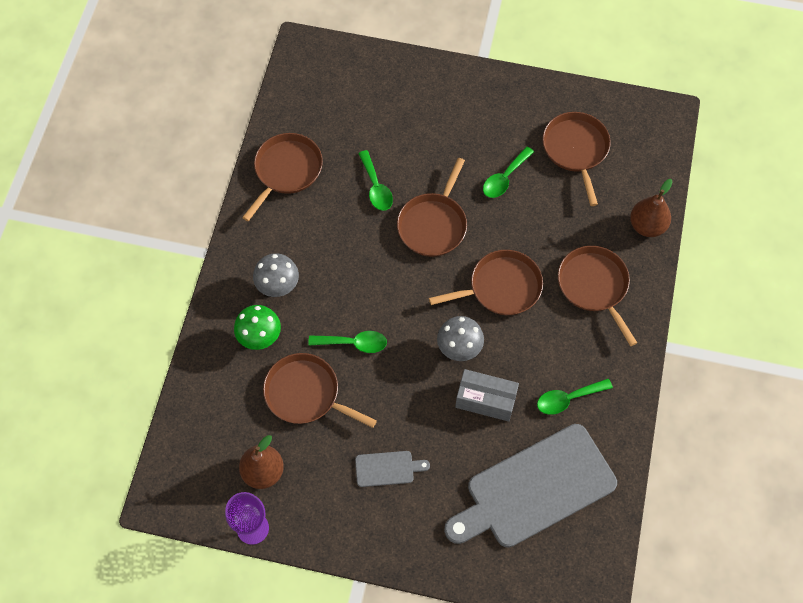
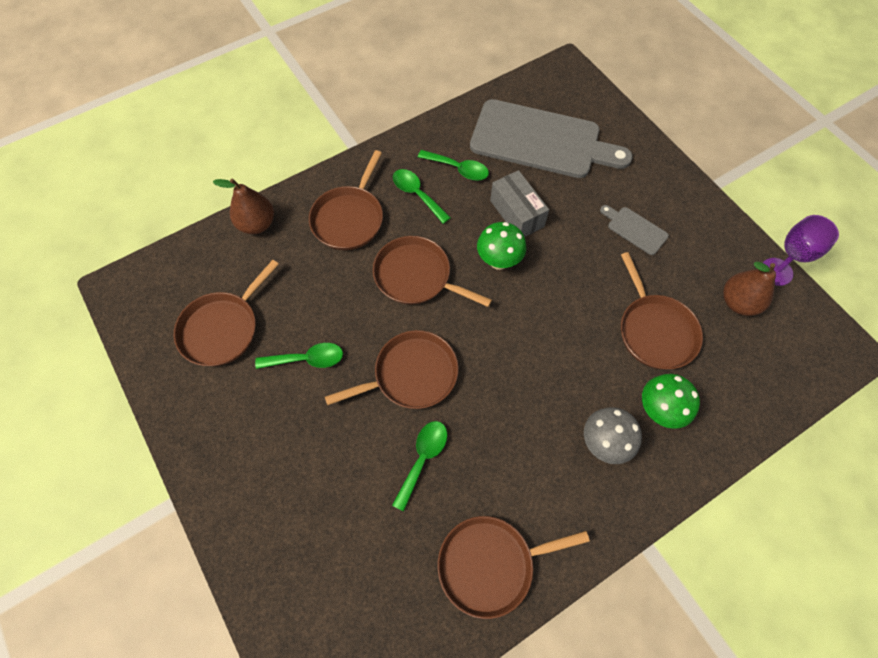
camera: 135 degrees left, 0 degrees up
(354, 343) = (578, 335): green spoon -> green spoon (417, 194)
(459, 349) = (499, 261): grey mushroom -> green mushroom

